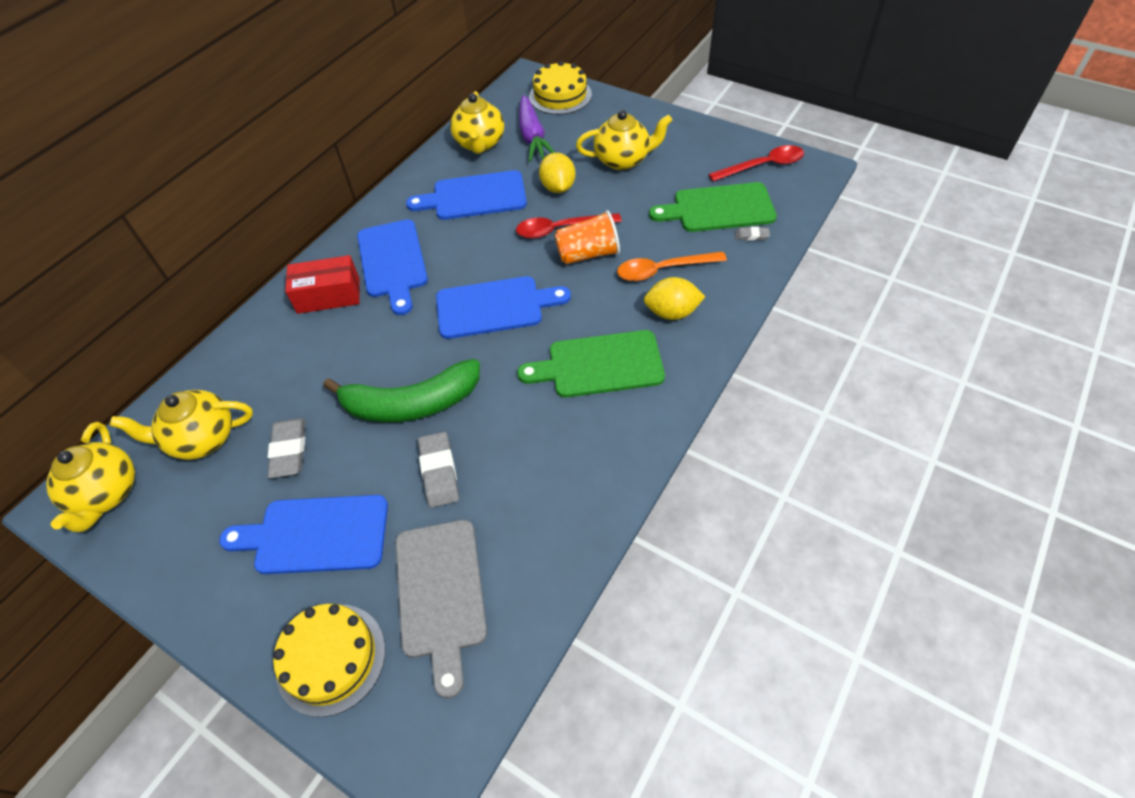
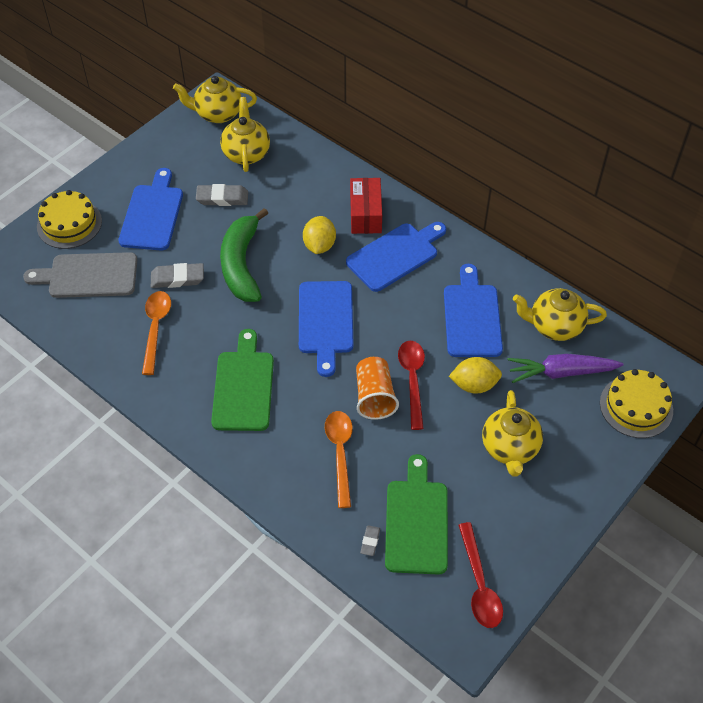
camera: 95 degrees right, 0 degrees up
(393, 262) = (395, 255): blue cutting board -> blue cutting board turned 150 degrees clockwise
(528, 477) = (156, 328): none -> orange spoon
(672, 312) = (286, 450): yellow lemon -> yellow lemon (319, 245)

